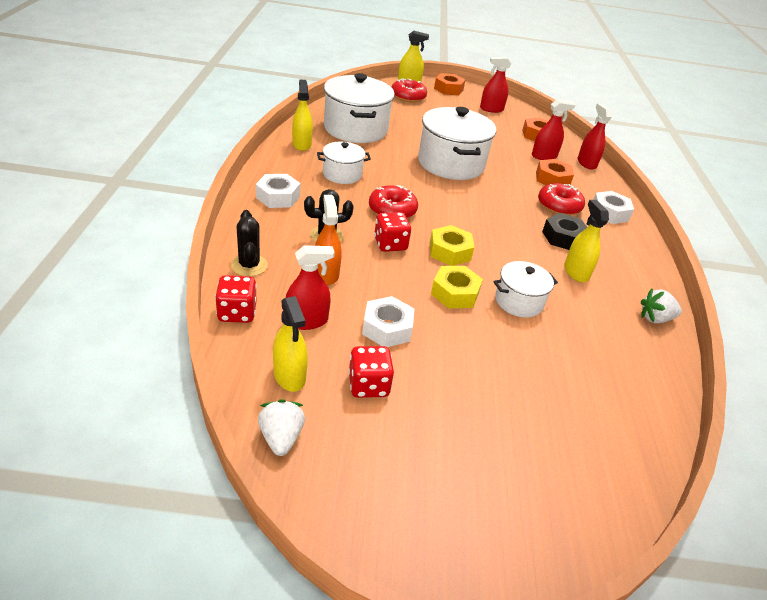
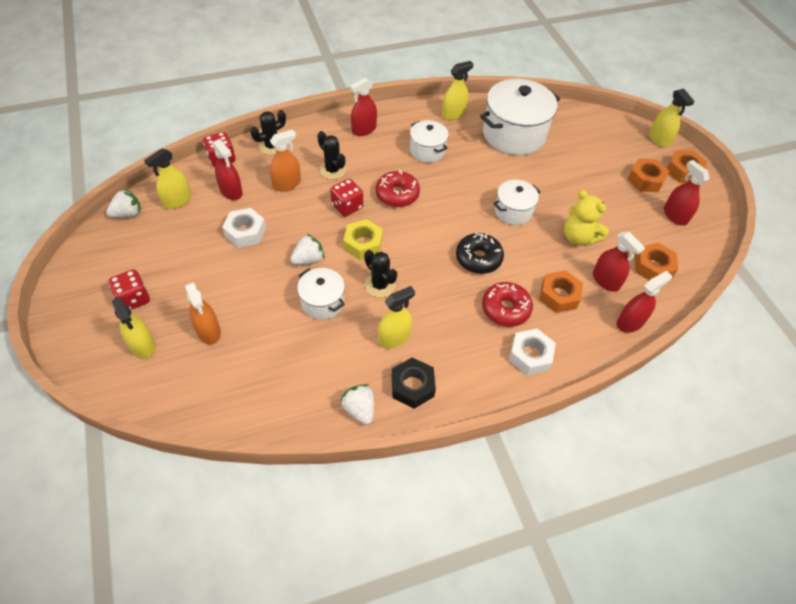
camera: 70 degrees right, 15 degrees up
(278, 197) = (364, 129): white nut -> red spray bottle
(368, 385) = (185, 238): red dice -> red dice (134, 299)
(408, 97) = (624, 147): red donut -> none
(448, 104) = (645, 180): none -> orange nut
(451, 164) = (513, 211): white pot -> white pot, size x0.54
(455, 293) = (308, 259): yellow nut -> white strawberry
(495, 149) = (578, 237): none -> yellow teddy bear
(498, 198) = (478, 258): none -> black donut
(509, 259) = (380, 285): none -> black cactus
(534, 401) = (208, 331): none -> orange spray bottle
(542, 473) = (143, 345): none -> yellow spray bottle
(563, 237) = (447, 320): black nut -> black nut (412, 386)

